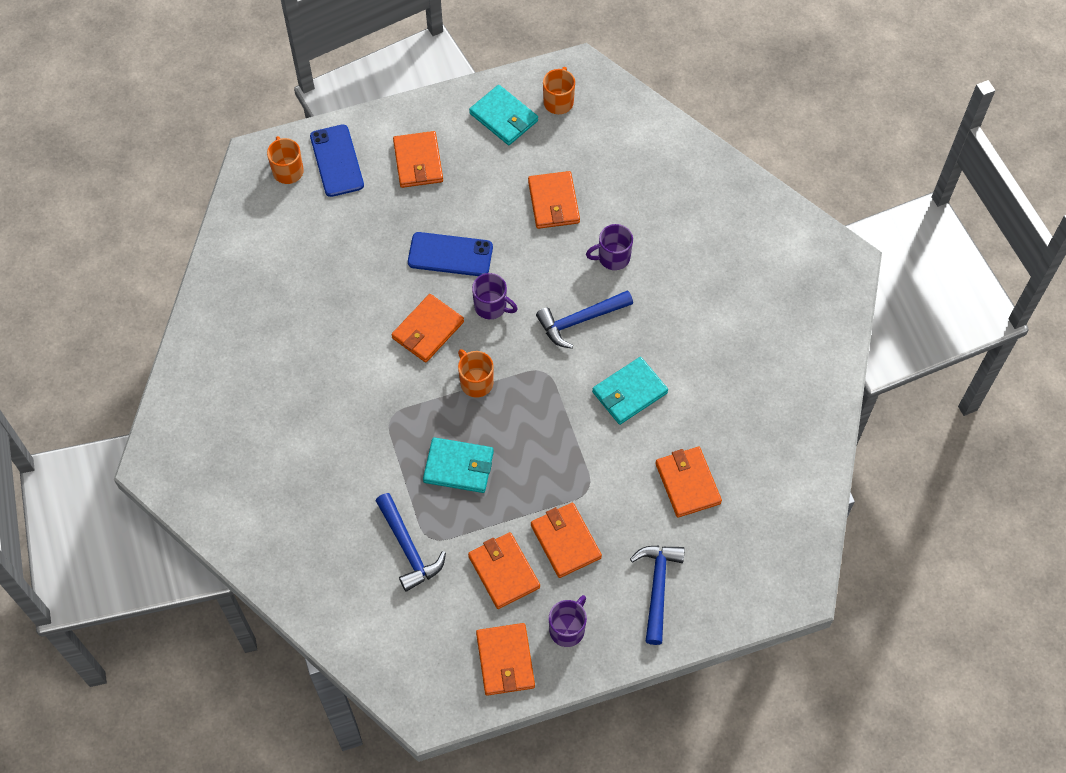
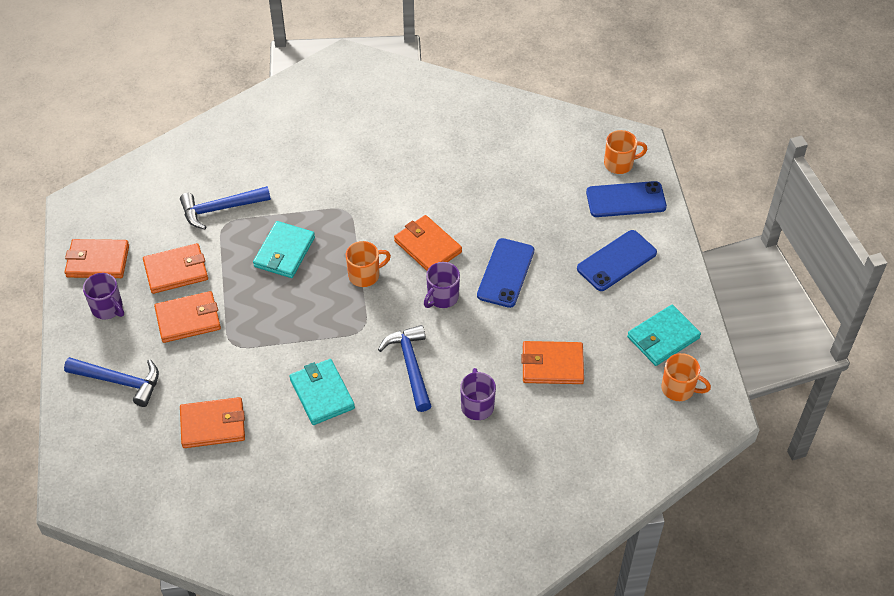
camera: 100 degrees right, 10 degrees down
(418, 162) = (616, 261): orange wallet -> blue phone

